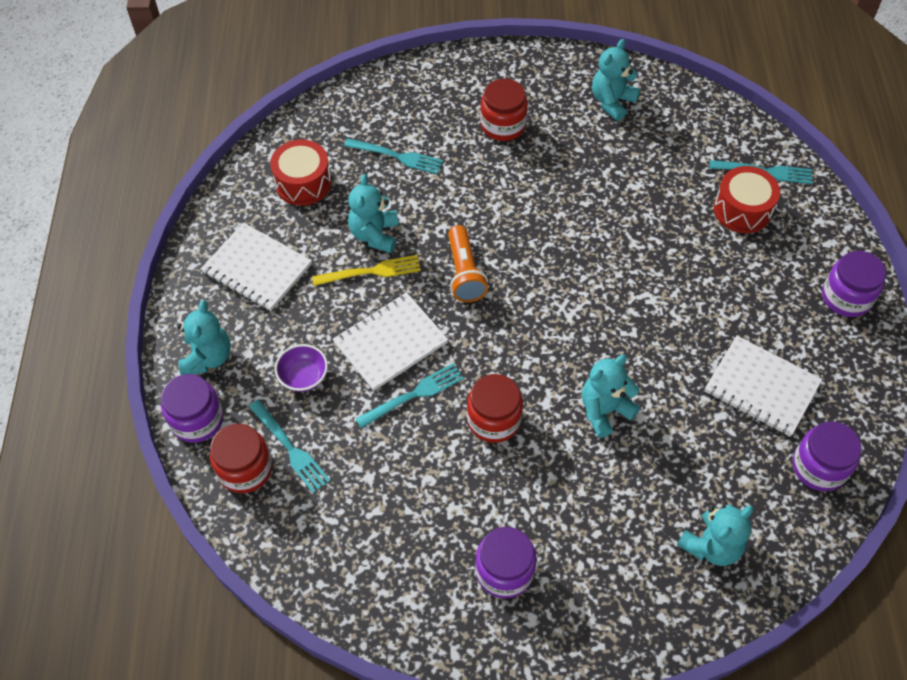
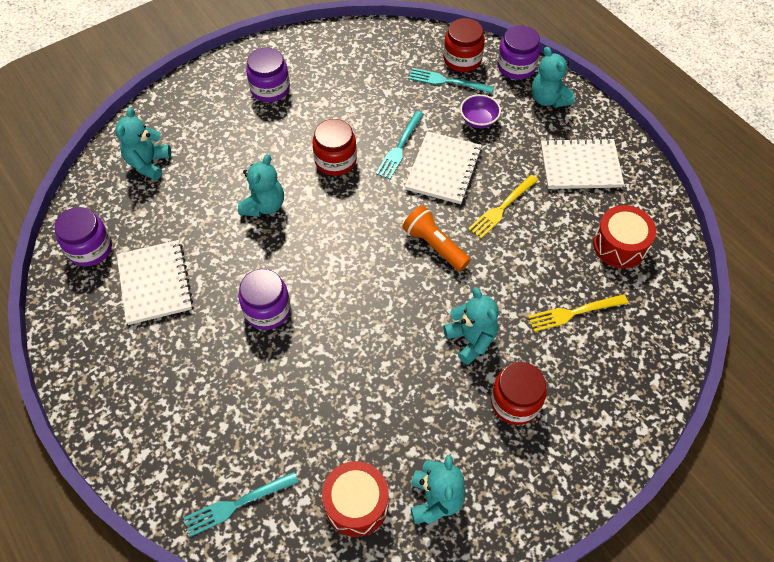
camera: 145 degrees right, 0 degrees up
(375, 235) = (526, 236): turquoise teddy bear -> turquoise teddy bear (471, 339)
(397, 156) = (574, 313): turquoise fork -> yellow fork
(742, 210) = (240, 442): red drum -> red drum (356, 504)
(761, 387) = (155, 283): white notebook -> white notebook turned 75 degrees clockwise
(846, 297) = (109, 403): purple jar -> purple jar (267, 310)

